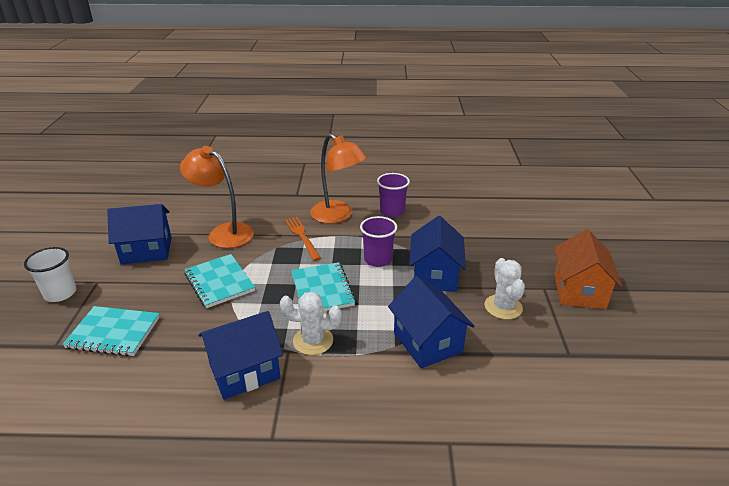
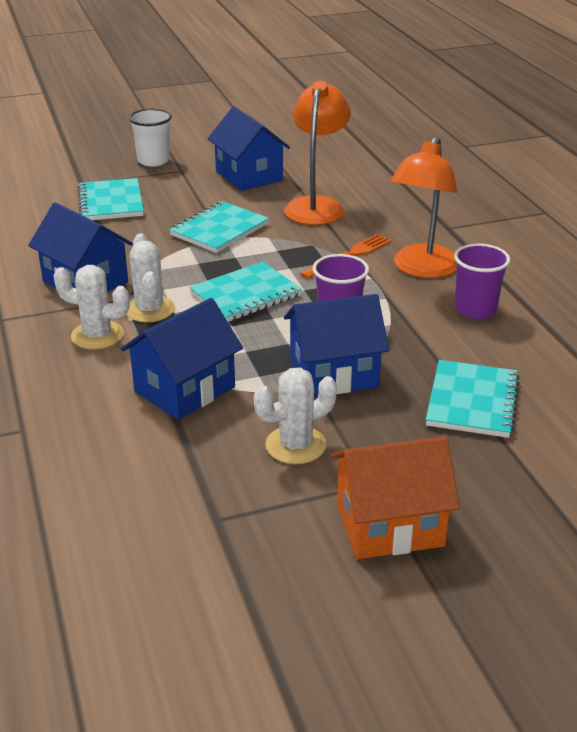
camera: 70 degrees right, 0 degrees up
(334, 377) = (97, 335): none -> white cactus
(479, 237) = (472, 401): none -> turquoise notebook

